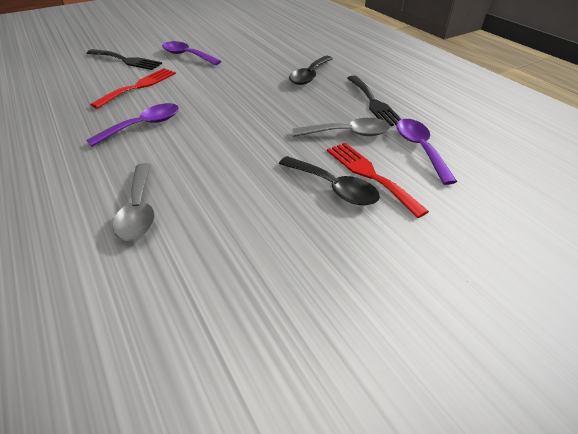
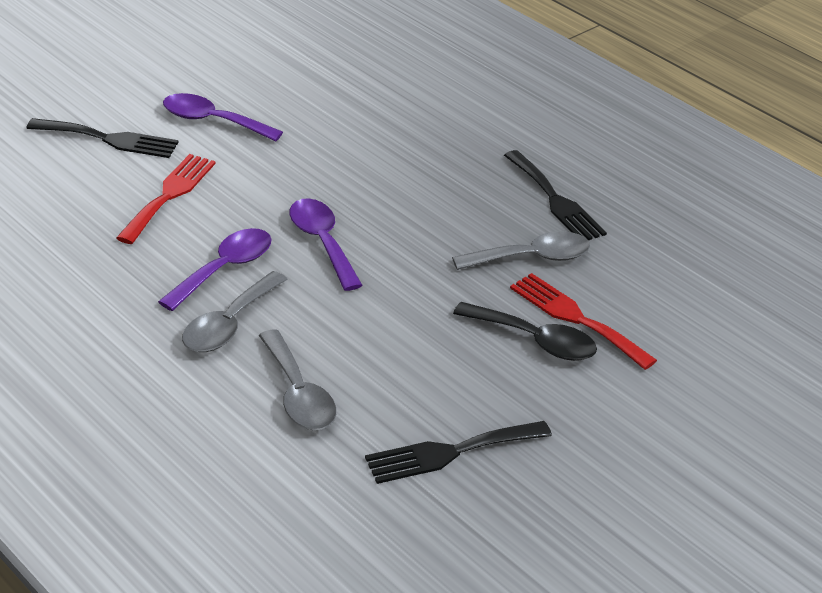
camera: 15 degrees left, 5 degrees down
(123, 158) = (229, 324): none -> grey spoon
(232, 272) = (450, 452): none -> black fork
(309, 76) = (441, 153): black spoon -> none
(419, 148) = (634, 273): purple spoon -> purple spoon (322, 242)

